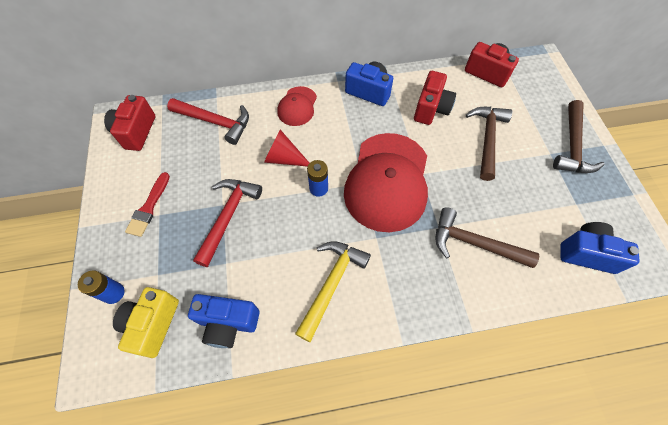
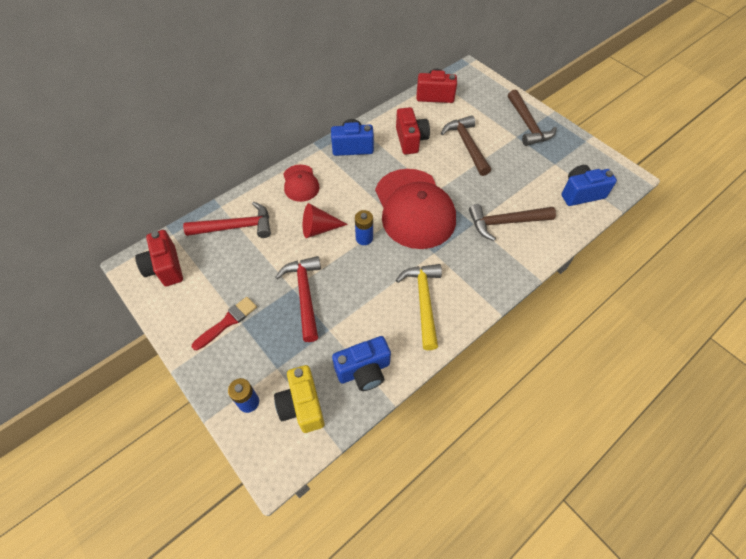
camera: 30 degrees left, 5 degrees down
(149, 207) = (227, 322): red brush -> red brush turned 120 degrees counterclockwise

